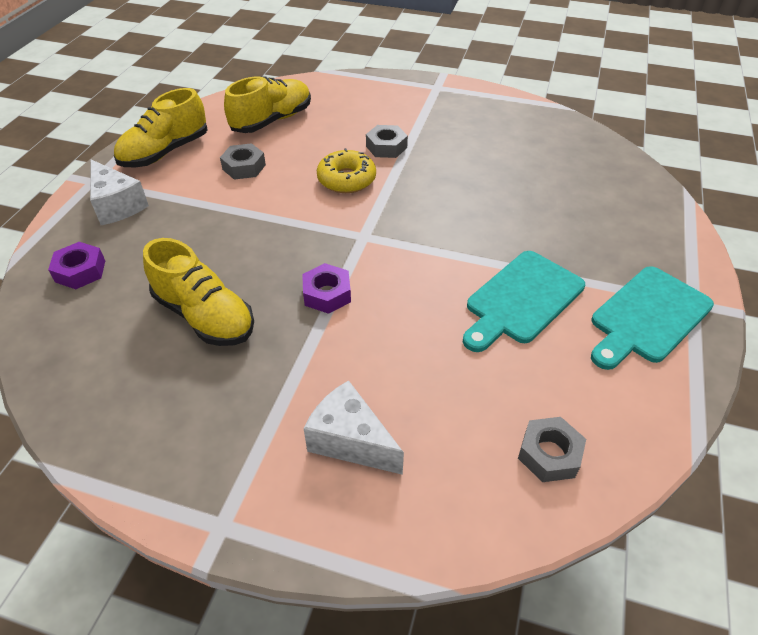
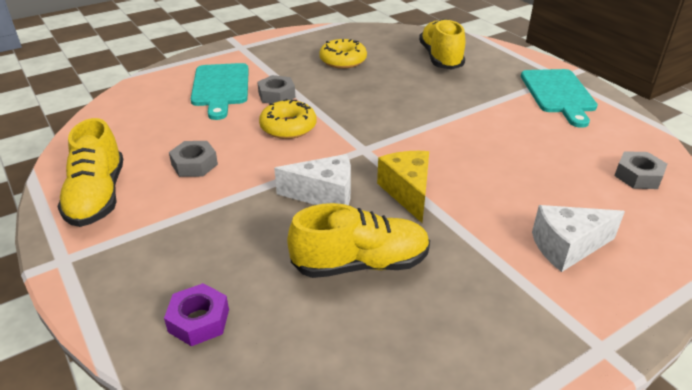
camera: 50 degrees left, 10 degrees down
(117, 205) = (131, 257): white cheese -> white cheese (324, 195)
(272, 121) = (154, 125): yellow shoe -> yellow shoe (440, 58)
(327, 294) = (407, 192): purple nut -> yellow cheese
(496, 147) = (343, 60): none -> yellow donut
(522, 300) = (501, 123): turquoise cutting board -> turquoise cutting board (221, 87)

